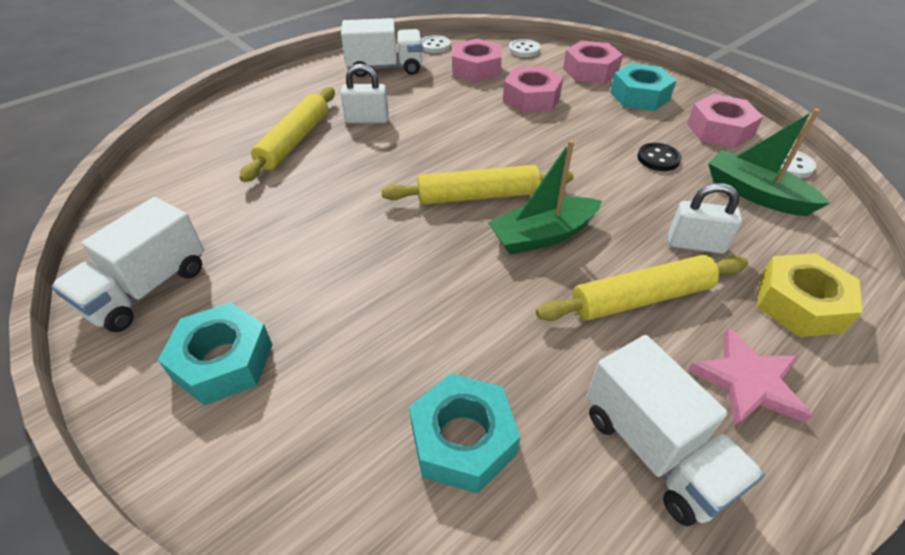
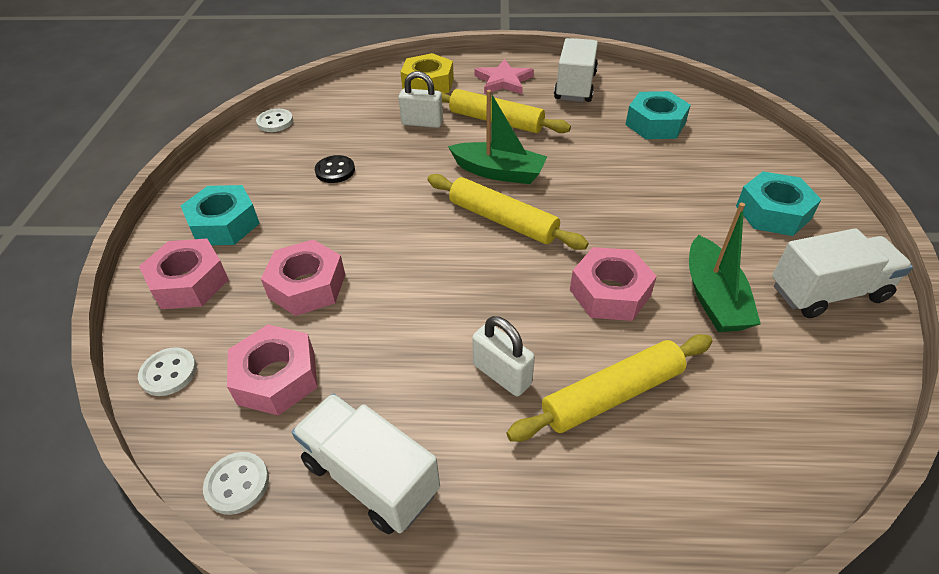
camera: 135 degrees left, 0 degrees up
(695, 244) = (422, 123): white padlock -> white padlock turned 45 degrees counterclockwise
(719, 130) = (251, 162): pink nut -> pink nut (610, 292)
(755, 194) = (334, 122): green boat -> green boat (713, 297)

